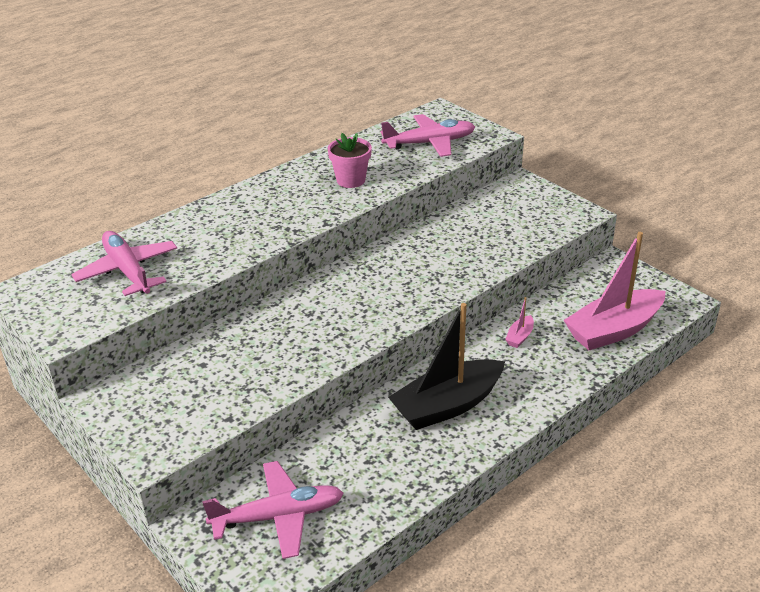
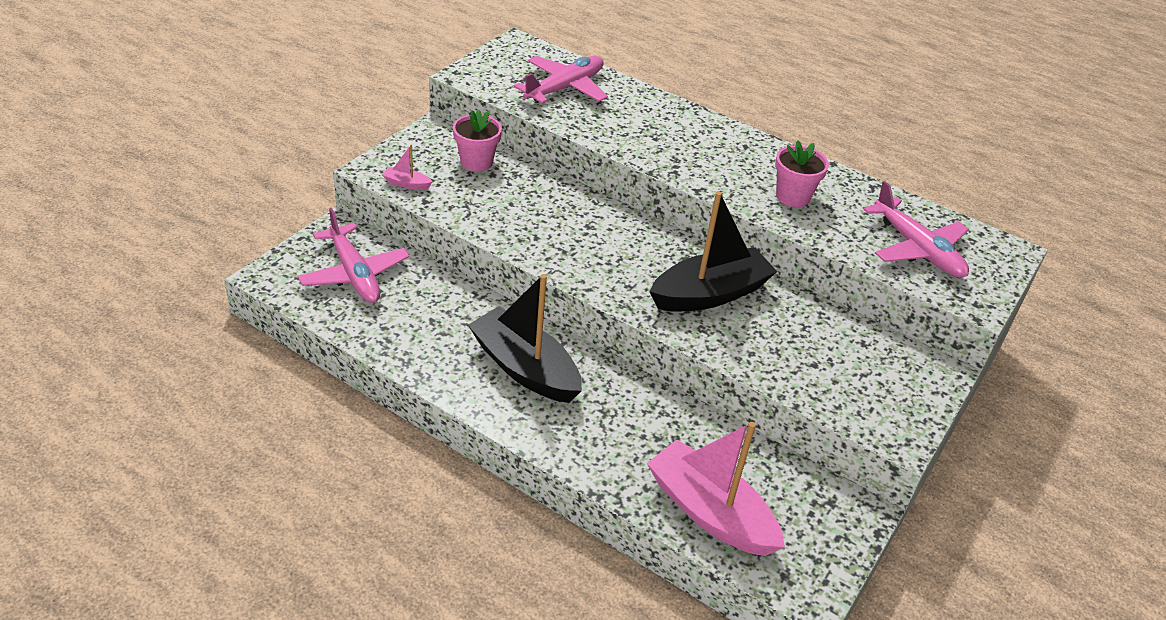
camera: 70 degrees right, 5 degrees up
(176, 373) = (476, 162): none -> pink flower pot
(419, 263) = (710, 294): none -> black boat
(519, 337) = (661, 420): pink boat -> pink boat (406, 184)

